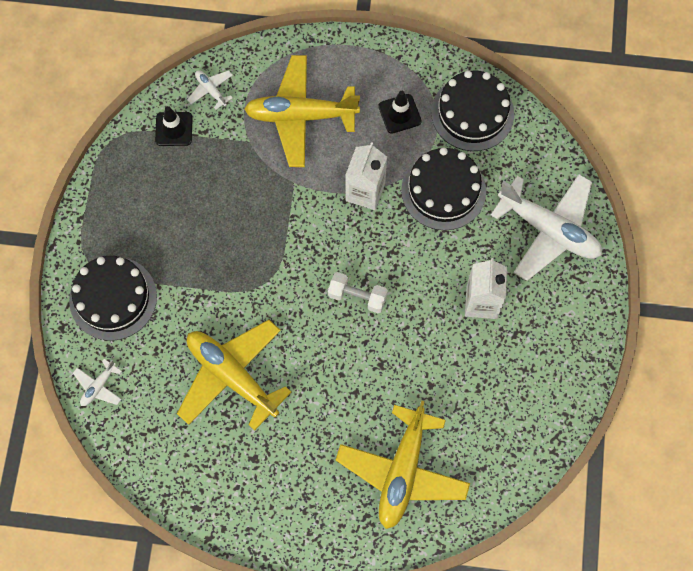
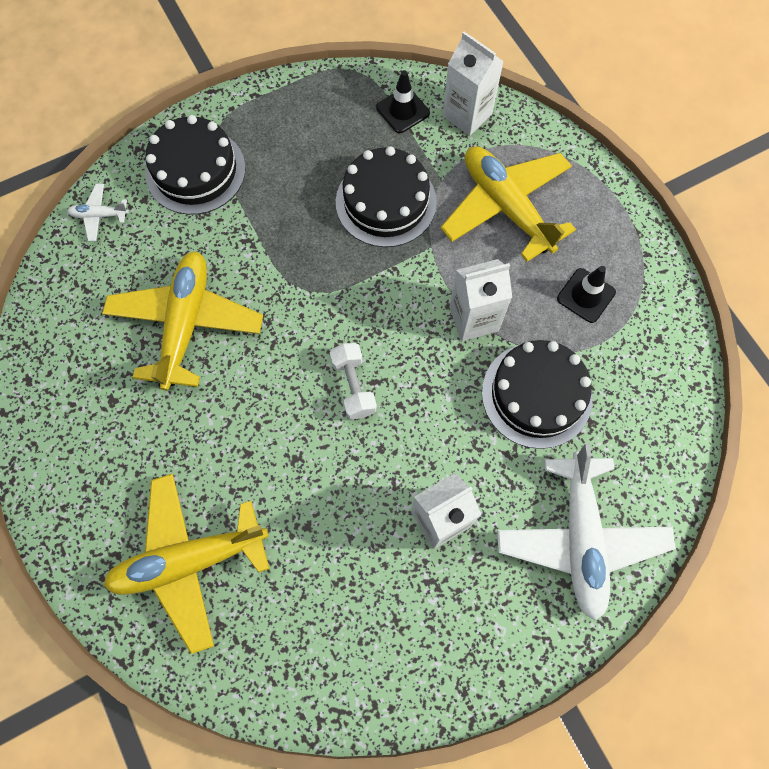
camera: 55 degrees right, 0 degrees up
(211, 90) = (467, 115): white plane -> white carton
(472, 113) = (648, 366): black cake -> black cake (386, 202)

